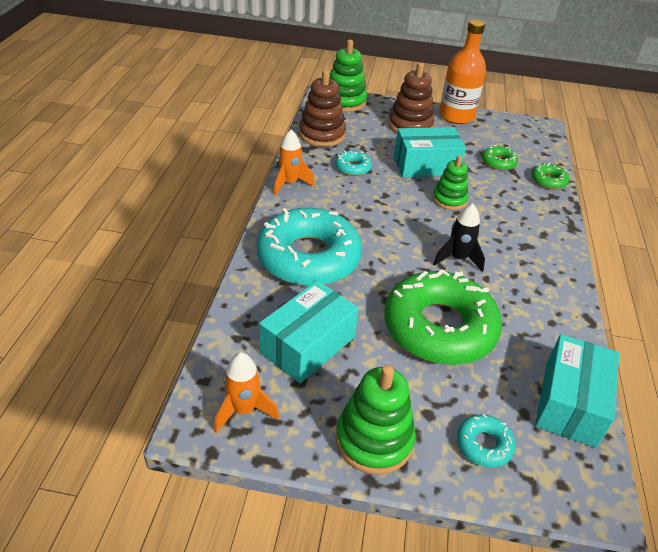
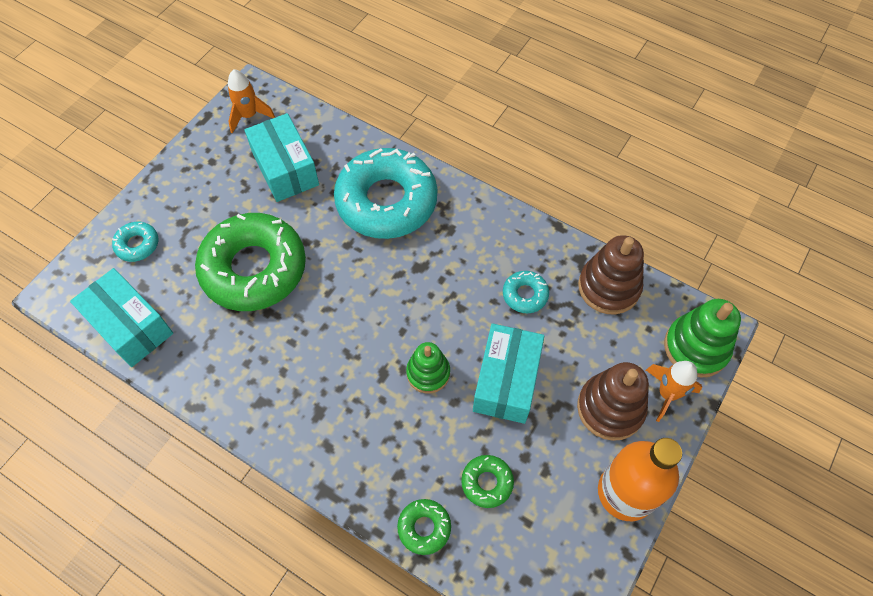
camera: 115 degrees right, 20 degrees up
(289, 183) = (511, 221): orange rocket -> orange rocket (667, 393)
(374, 440) = (182, 180): green stacking toy -> none
(458, 258) = (329, 329): black rocket -> none

